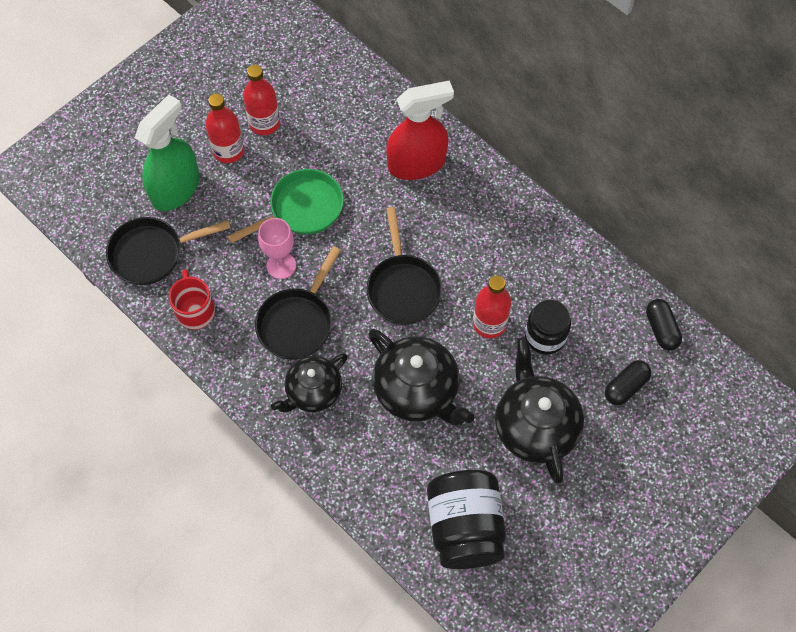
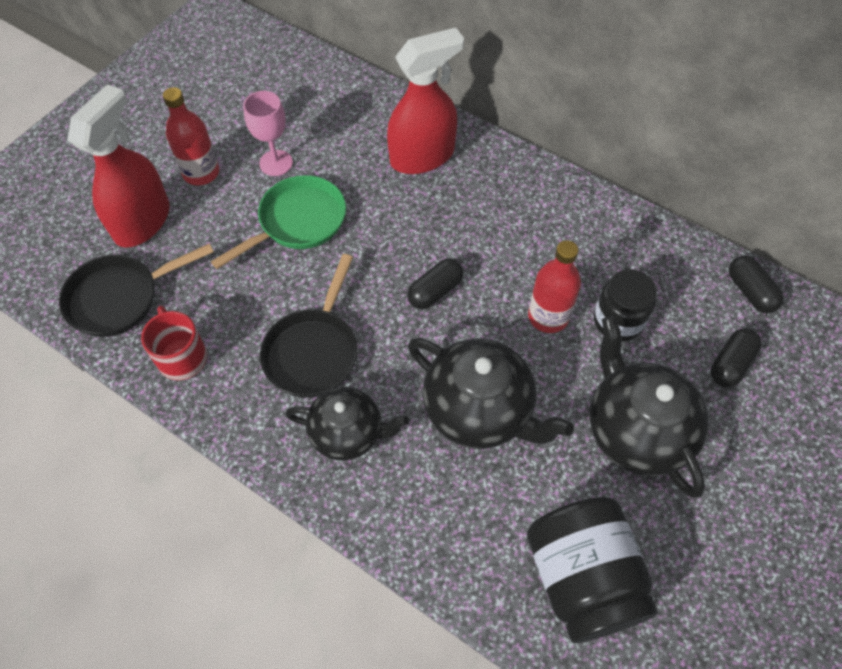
camera: 10 degrees left, 5 degrees down
(176, 188) = (142, 221): green spray bottle -> red spray bottle
(264, 123) = (239, 139): red bottle -> none
(281, 265) = (282, 288): pink goblet -> pink goblet (276, 163)
(313, 392) = (348, 433): black teapot -> black teapot turned 120 degrees counterclockwise
(403, 287) = (435, 291): black pan -> black capsule

